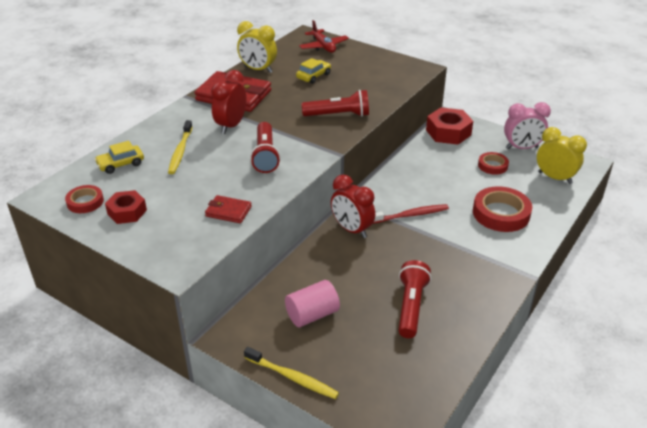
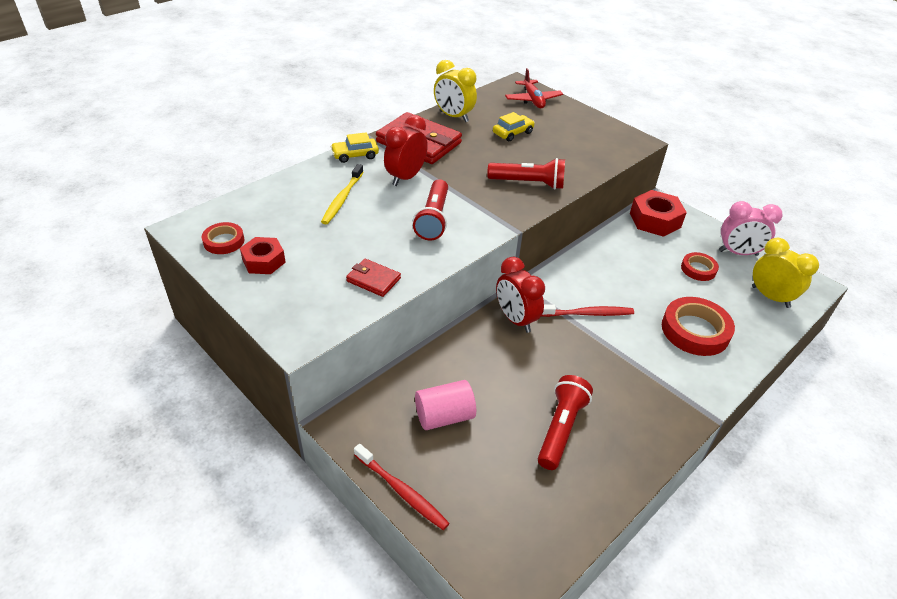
camera: 10 degrees right, 5 degrees up
(121, 164) = (275, 203): yellow car -> yellow car (355, 155)
(293, 378) = (402, 491): yellow toothbrush -> red toothbrush

